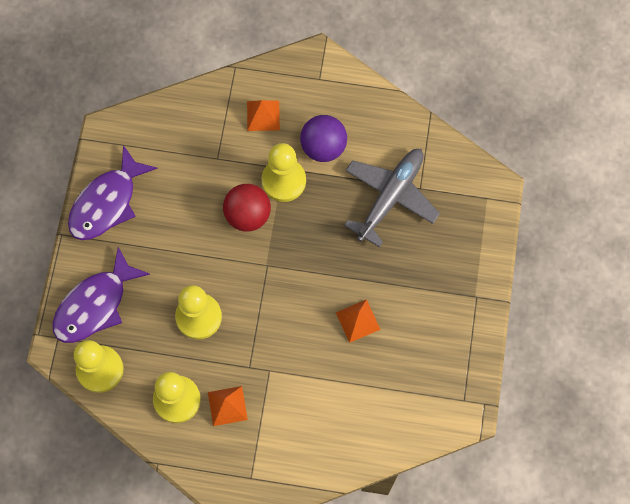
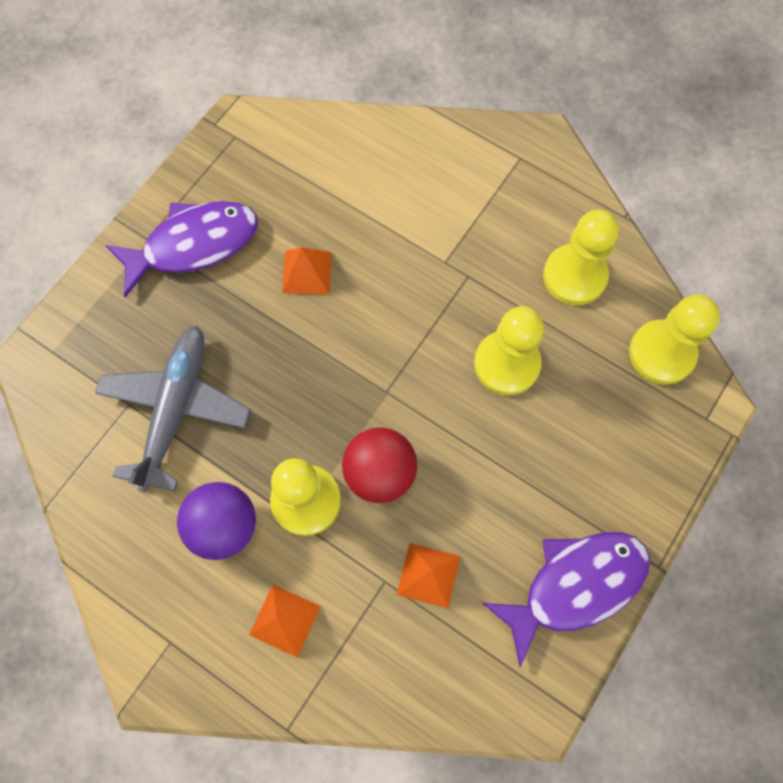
camera: 155 degrees left, 0 degrees up
(95, 305) = (641, 440): purple fish -> purple fish (194, 245)
(227, 406) = (514, 243): orange pyramid -> orange pyramid (428, 575)
(390, 197) = (175, 409): grey plane -> grey plane turned 135 degrees clockwise

